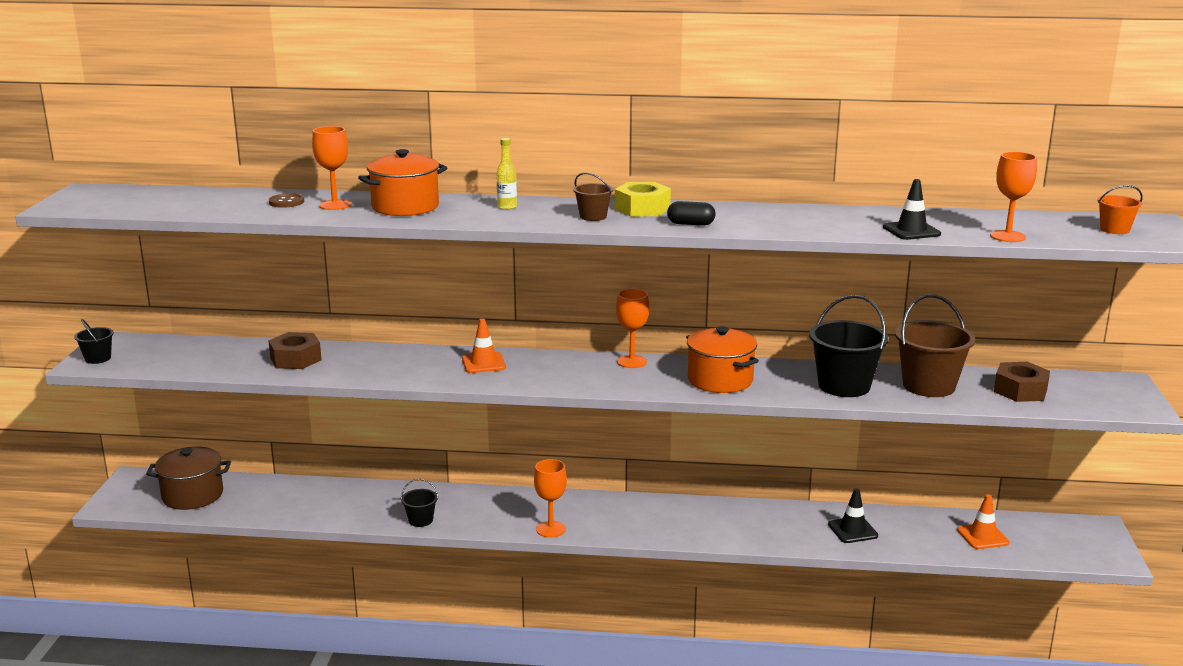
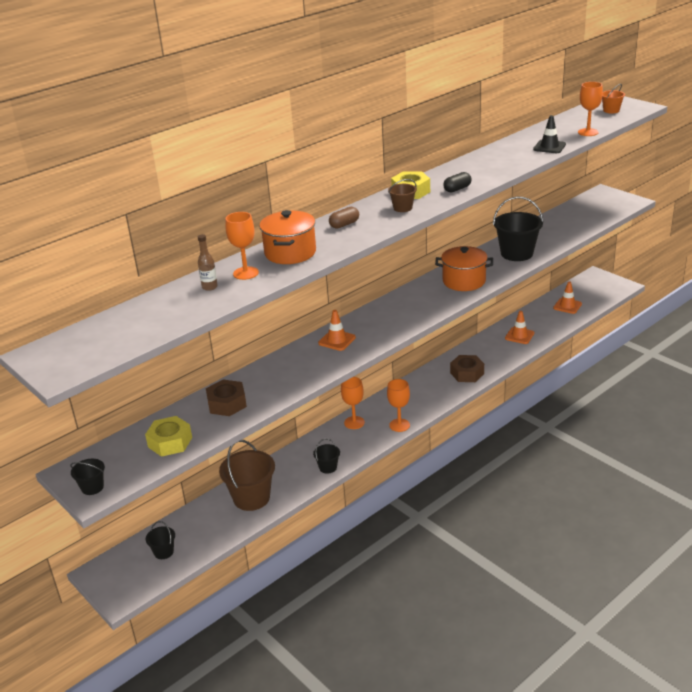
camera: 45 degrees left, 10 degrees up
(192, 495) = (164, 552): brown pot -> black bucket
(202, 361) = (170, 442): none -> yellow nut
(286, 202) = (209, 287): brown button -> brown bottle
(507, 207) = (344, 224): yellow bottle -> brown capsule
(631, 361) = (404, 295): orange goblet -> orange goblet (354, 422)
(852, 530) = (519, 336): black traffic cone -> orange traffic cone
(929, 386) = (545, 234): brown bucket -> brown bucket (251, 498)
(1020, 390) = (579, 217): brown nut -> brown nut (467, 373)

